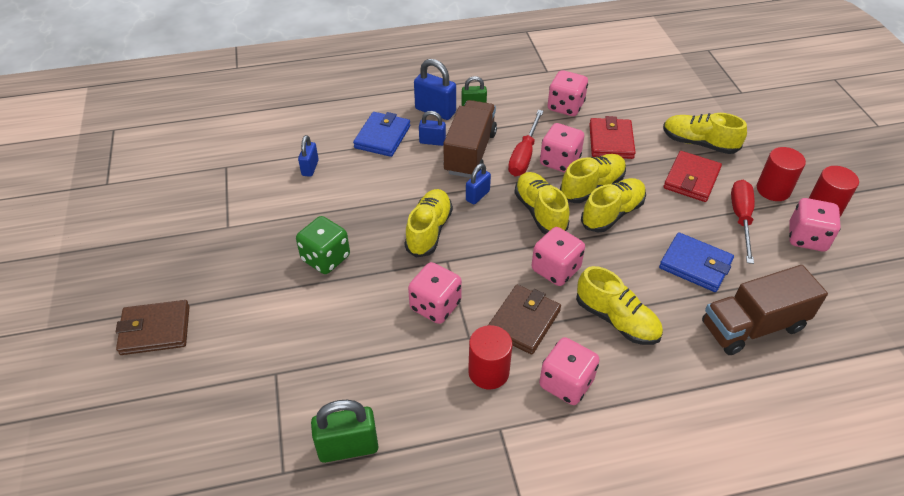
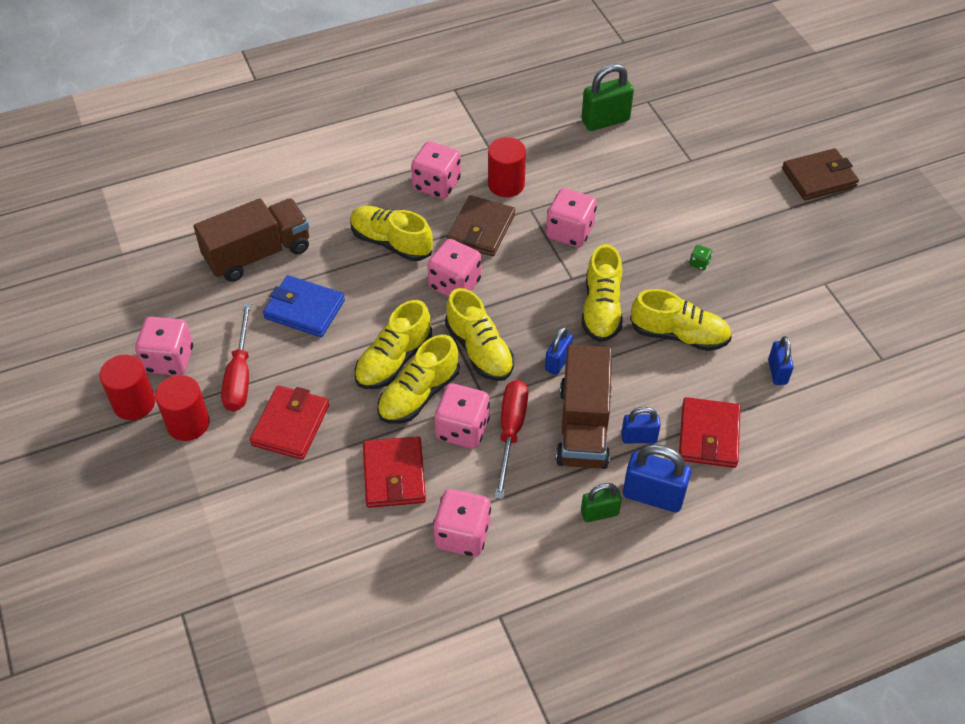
camera: 170 degrees right, 5 degrees up
(325, 258) = (699, 263): green dice -> green dice, size x0.42
(382, 137) = (708, 435): blue wallet -> red wallet
(699, 143) = (270, 490): yellow shoe -> yellow shoe (679, 335)

